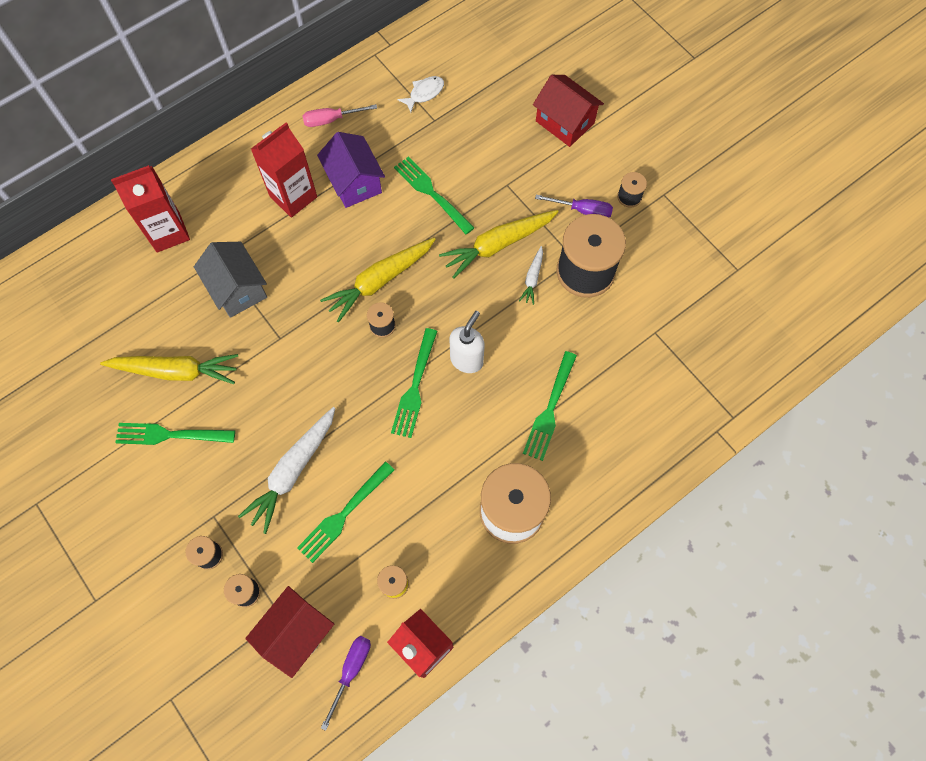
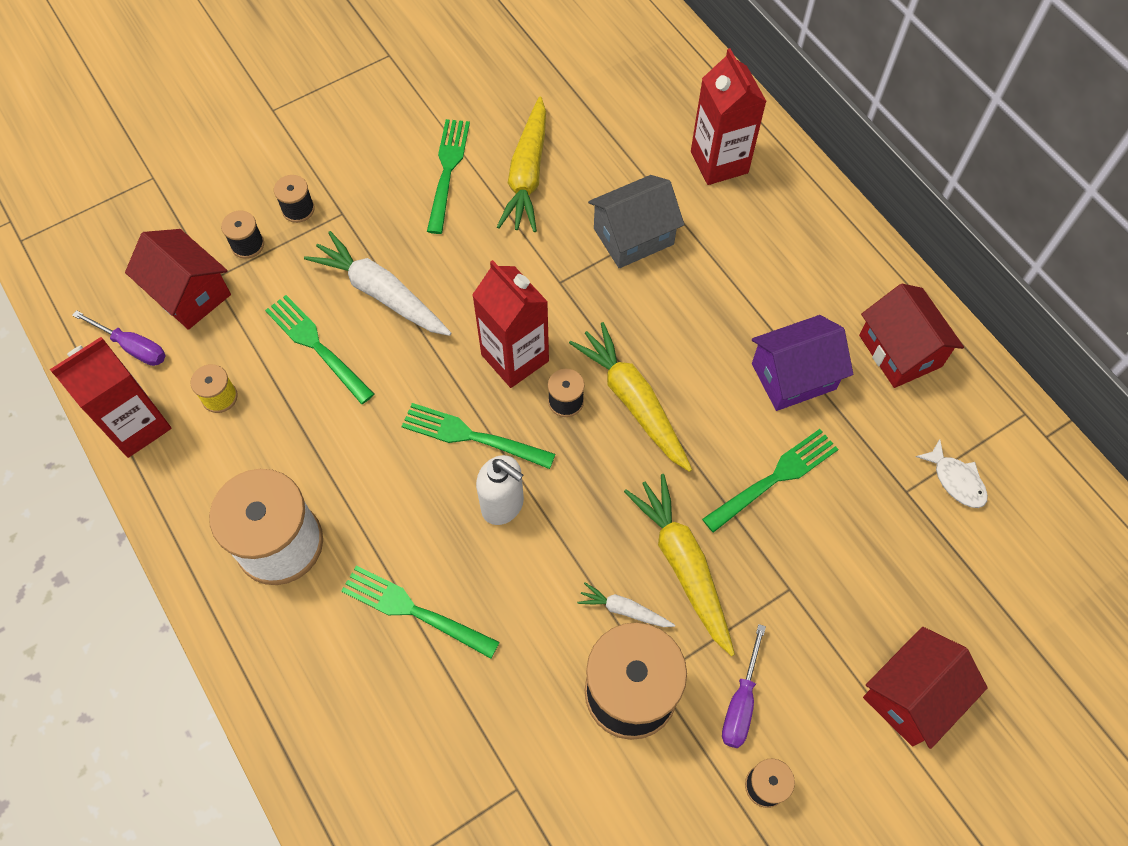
camera: 95 degrees right, 5 degrees down
(293, 196) = (770, 300): red carton -> red carton (515, 358)
(331, 120) = (900, 351): pink screwdriver -> red house

